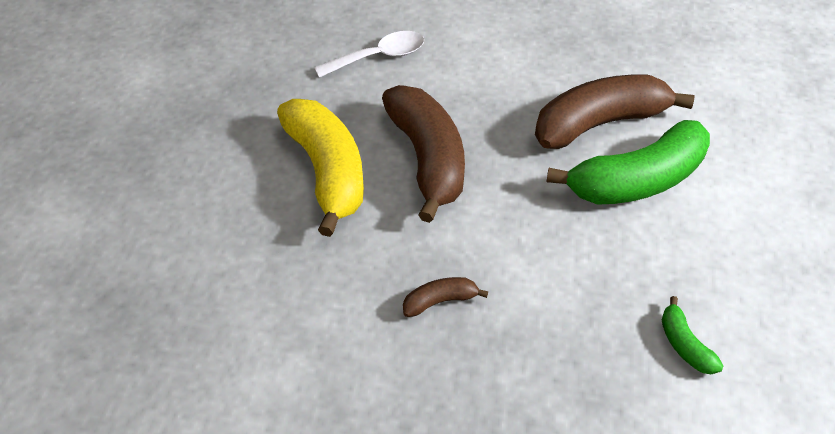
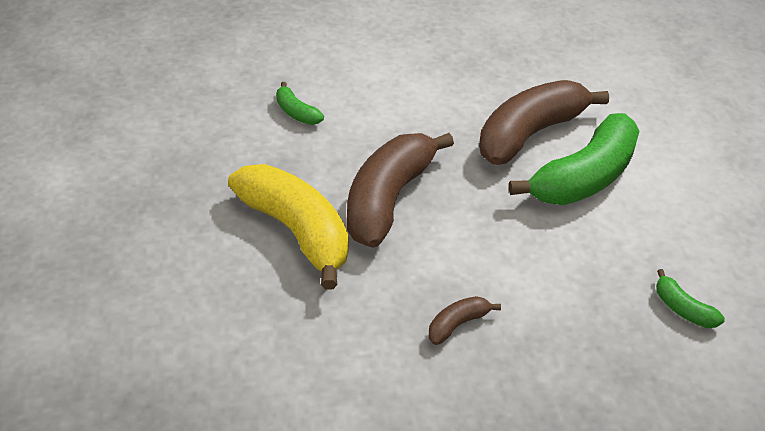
camera: 20 degrees left, 5 degrees down
(378, 57) = (296, 112): white spoon -> green banana
(427, 159) = (388, 199): brown banana -> brown banana turned 120 degrees counterclockwise

